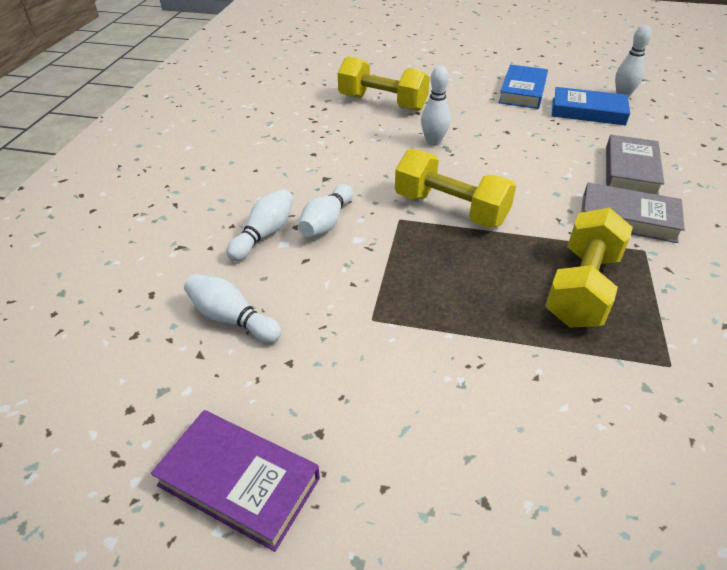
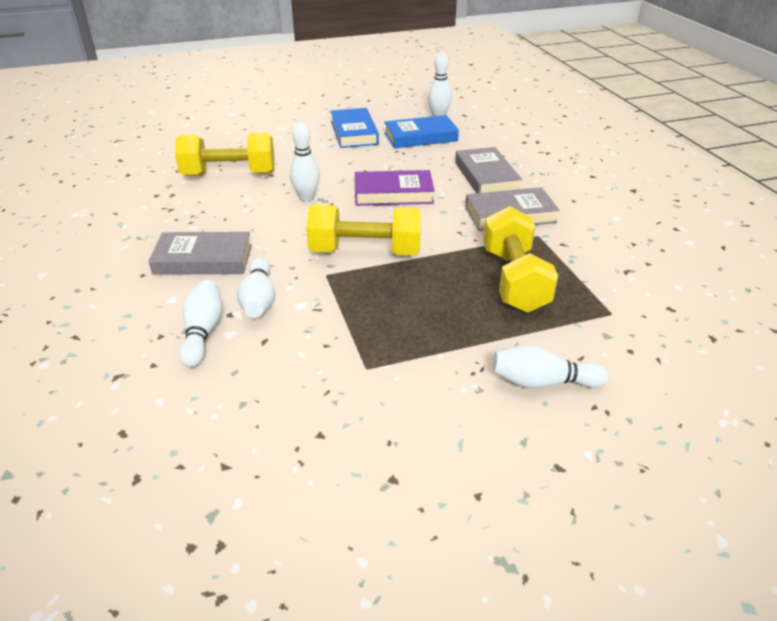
camera: 30 degrees left, 5 degrees down
(232, 319) = (232, 420): white bowling pin -> white bowling pin (542, 382)
(239, 482) = (353, 553): purple book -> purple book (393, 193)
(309, 172) = (203, 259): none -> grey book

